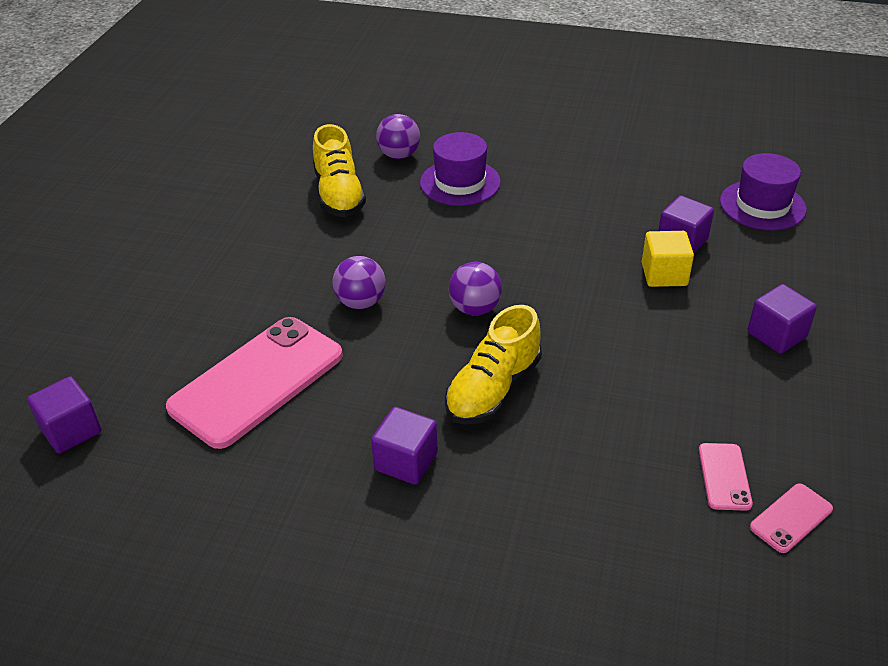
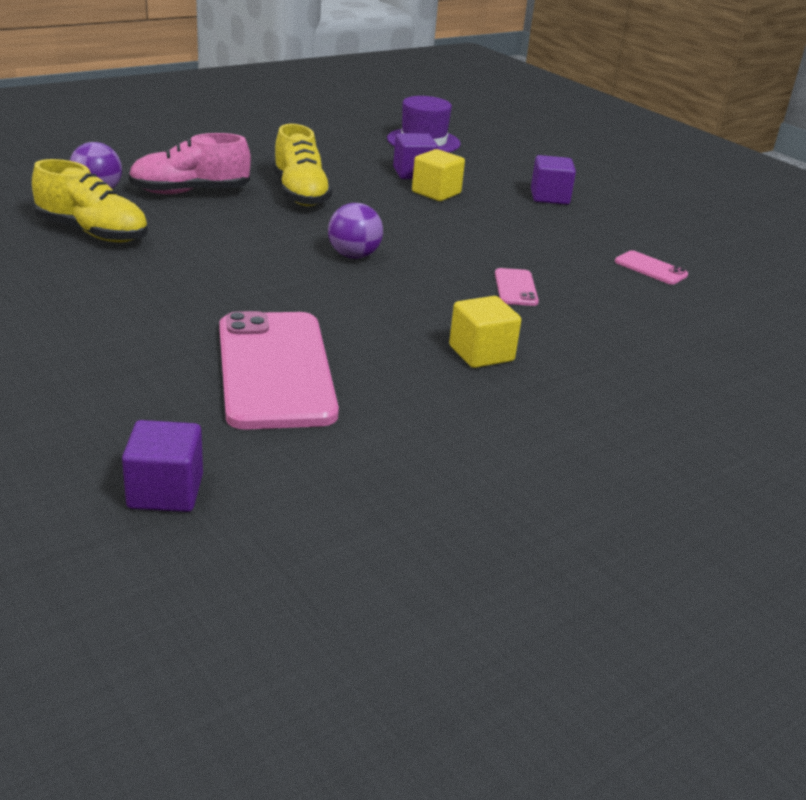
camera: 55 degrees left, 10 degrees down
(361, 302) = (259, 287): purple ball -> none
(406, 461) = (481, 353): purple cube -> yellow cube
(460, 182) = (190, 192): purple hat -> pink shoe
(493, 390) = (455, 291): yellow shoe -> yellow shoe (300, 193)
(791, 518) = (709, 270): pink phone -> pink phone (515, 288)

